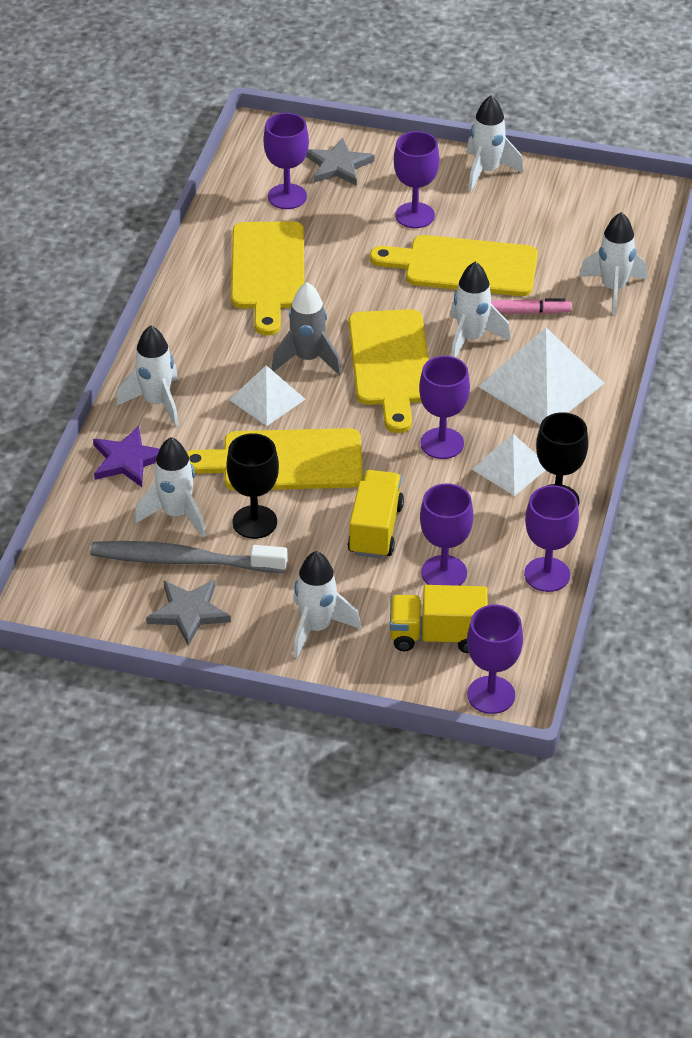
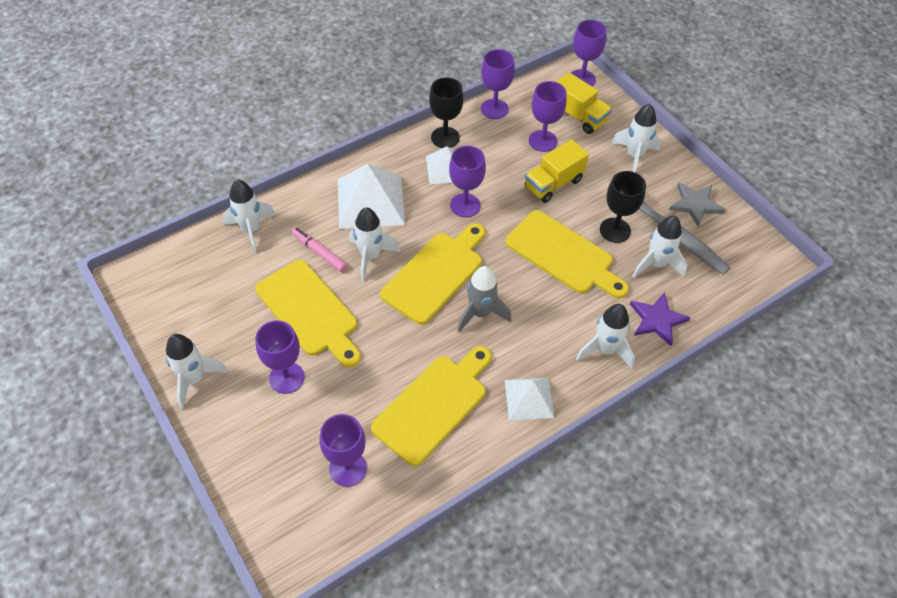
camera: 140 degrees left, 10 degrees up
(267, 399) = (533, 303): white pyramid -> white pyramid (529, 398)
(338, 165) = (279, 471): grey star -> none

